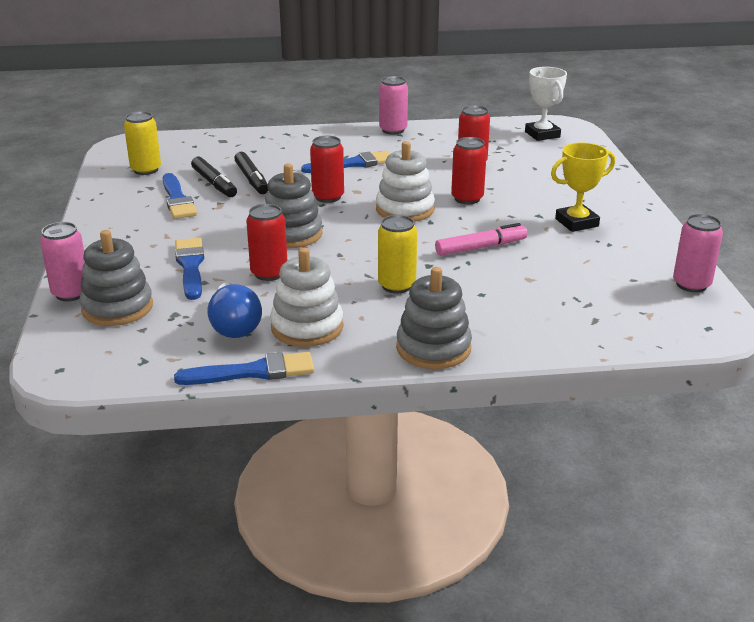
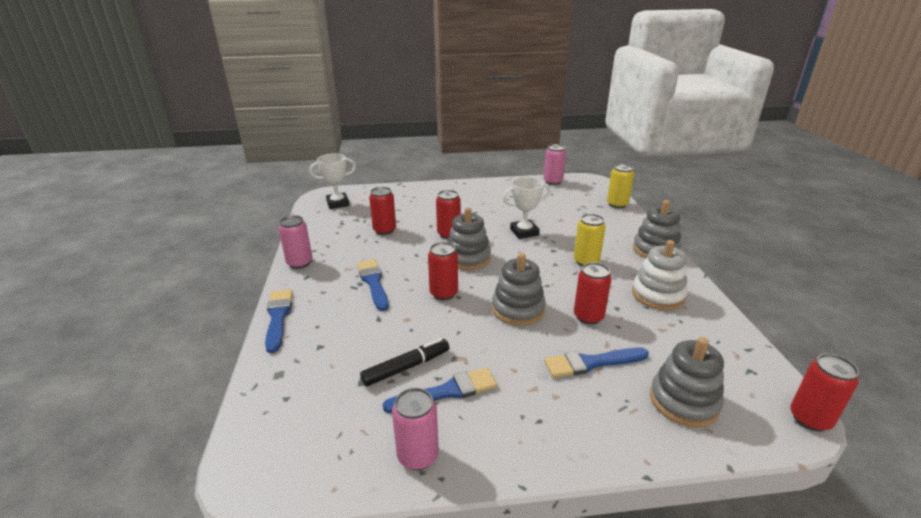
camera: 90 degrees left, 0 degrees up
(60, 377) = (810, 419): none -> red can
(71, 293) = (675, 444): pink can -> pink can (418, 456)
(146, 170) = (355, 435): yellow can -> yellow can (617, 204)
(234, 325) = (674, 328): blue light bulb -> none
(252, 179) = (399, 341): black marker -> none
(253, 372) = (726, 314): blue brush -> blue brush (278, 317)
(405, 209) = (468, 258): white stacking toy -> grey stacking toy
(480, 247) = (524, 232): pink marker -> white trophy
(576, 222) = (484, 202): yellow trophy -> none

